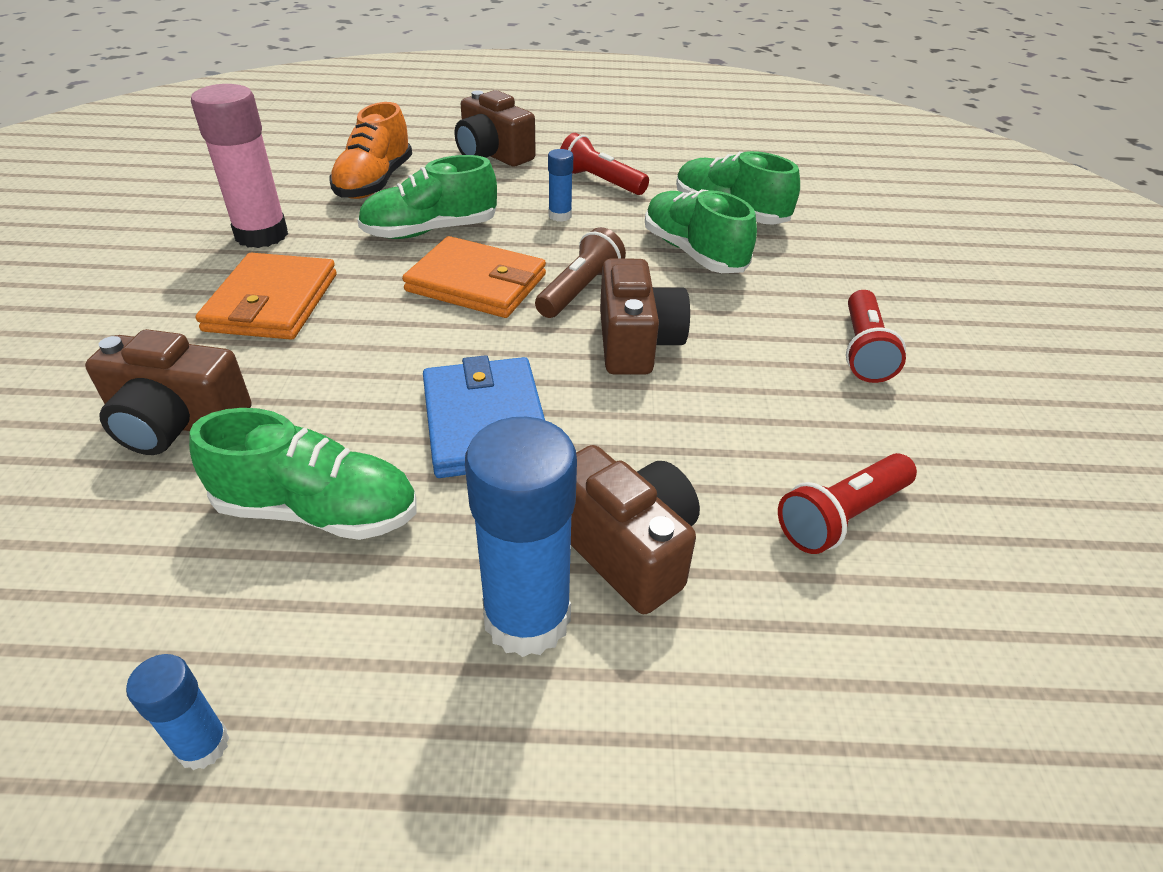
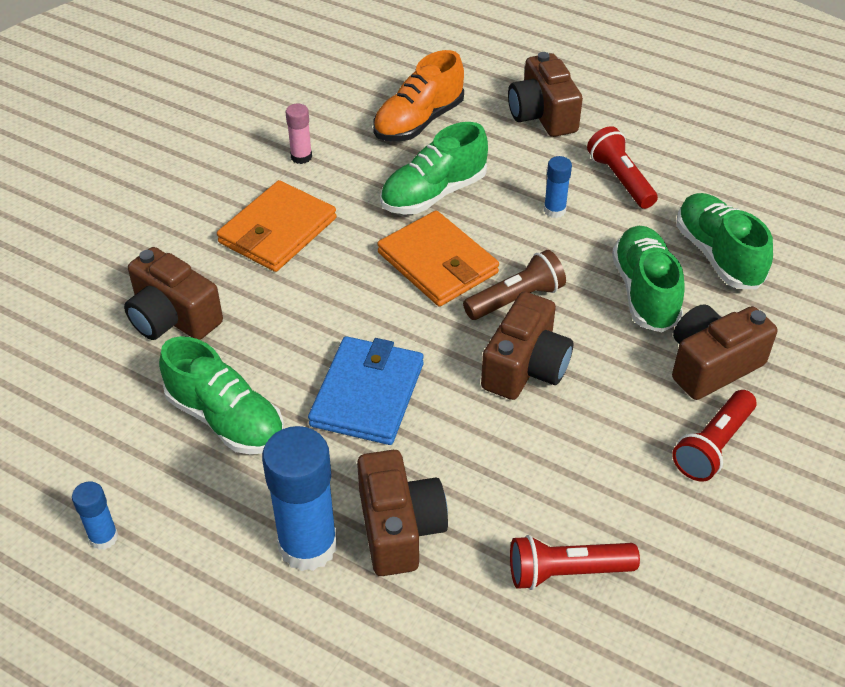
camera: 30 degrees right, 5 degrees up
(262, 235) = (301, 157): pink glue stick -> pink glue stick, size x0.49
(430, 231) = (434, 194): green shoe -> green shoe turned 45 degrees counterclockwise
(801, 289) = (712, 365): none -> brown camera

